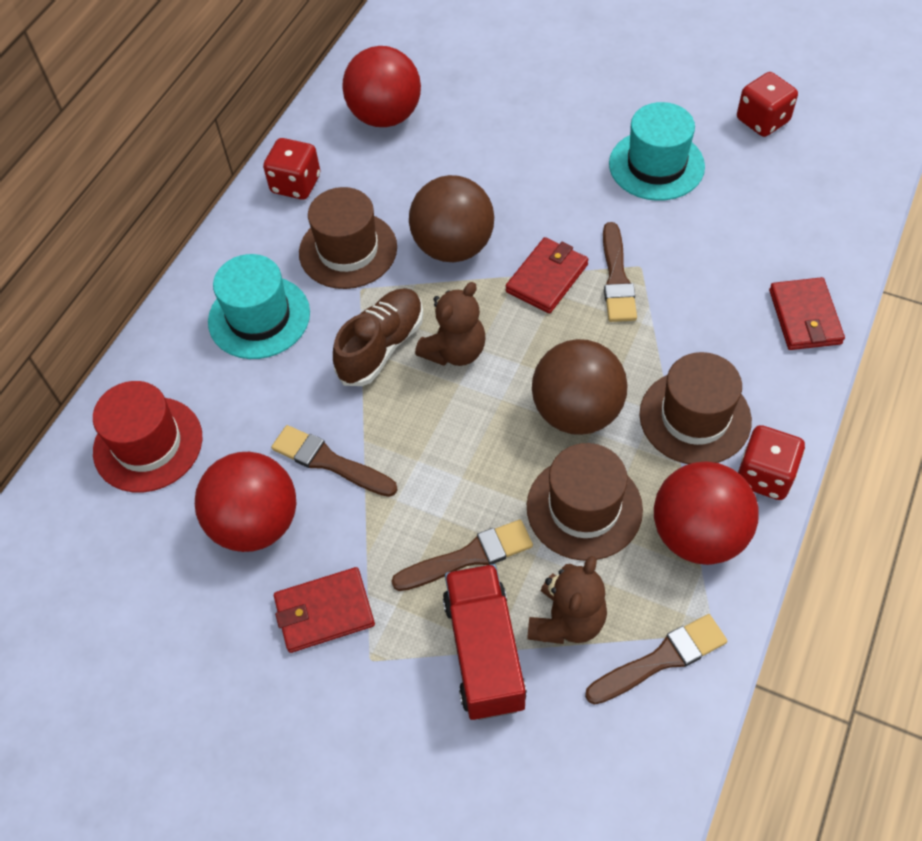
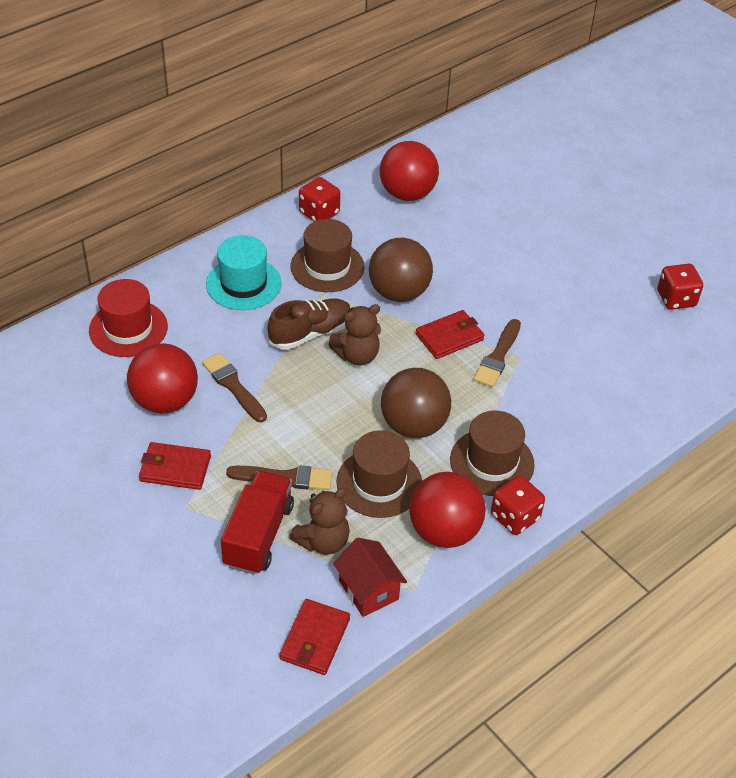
camera: 20 degrees right, 10 degrees down
(656, 165) = (576, 297): turquoise hat -> none
(661, 659) = (368, 590): brown brush -> red house
(805, 317) = (614, 434): red wallet -> red wallet (315, 639)

